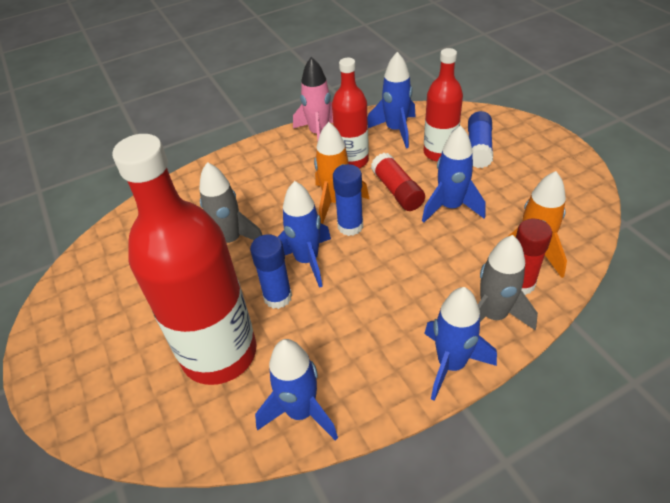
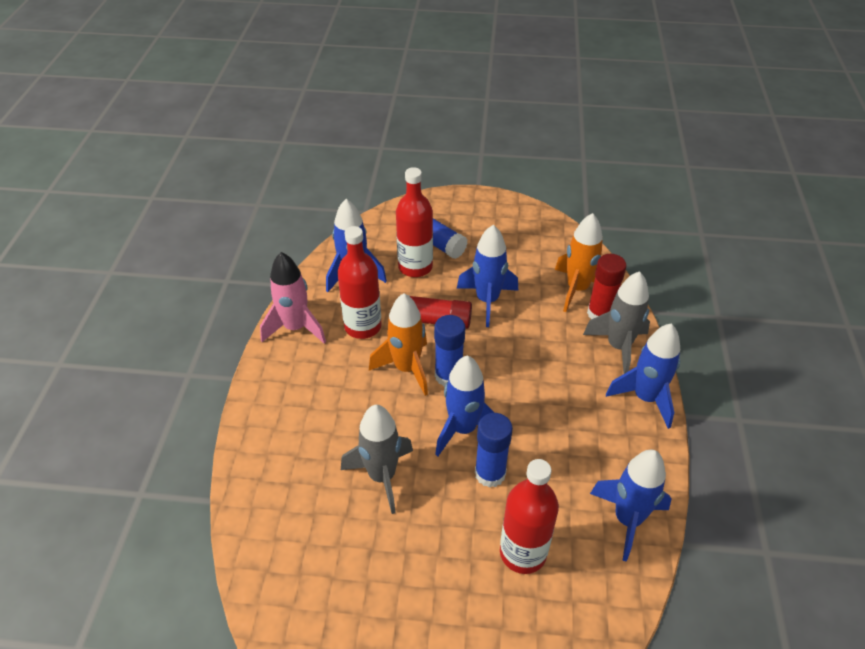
camera: 60 degrees left, 0 degrees up
(219, 353) = (523, 553): red bottle -> red bottle, size x0.57

